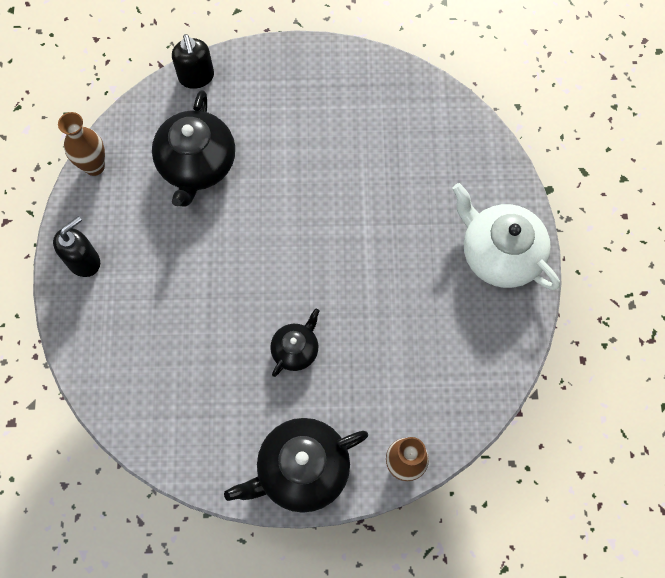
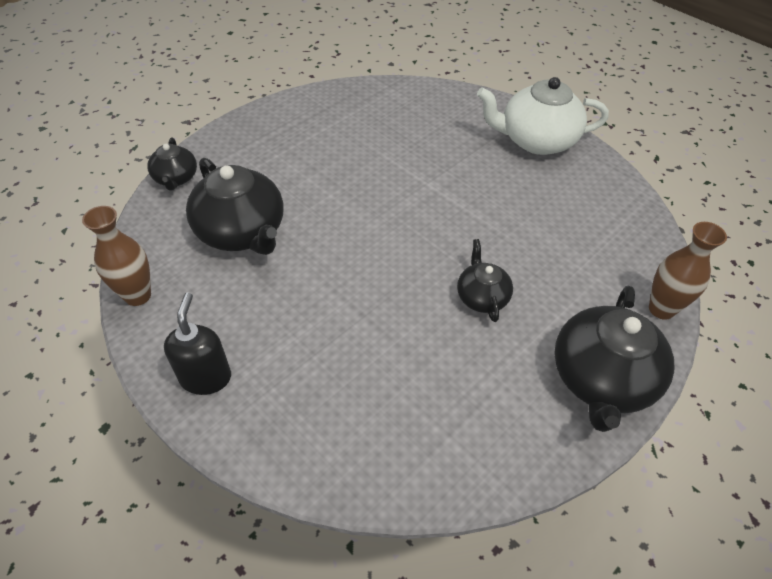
camera: 45 degrees left, 20 degrees down
(196, 77) = (176, 178): black soap dispenser -> black teapot

